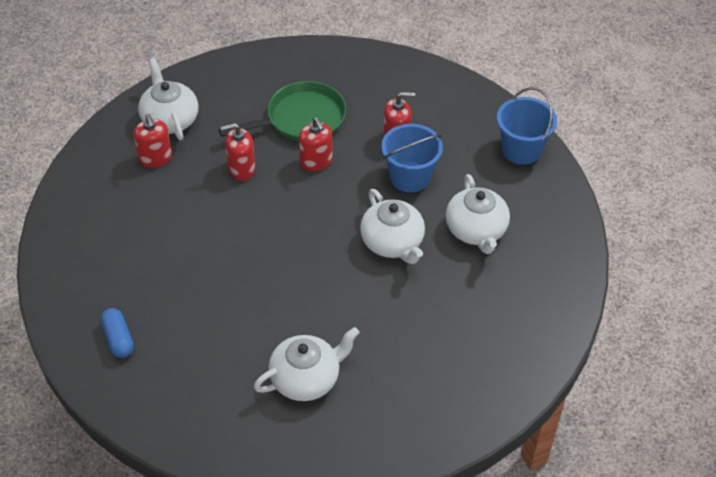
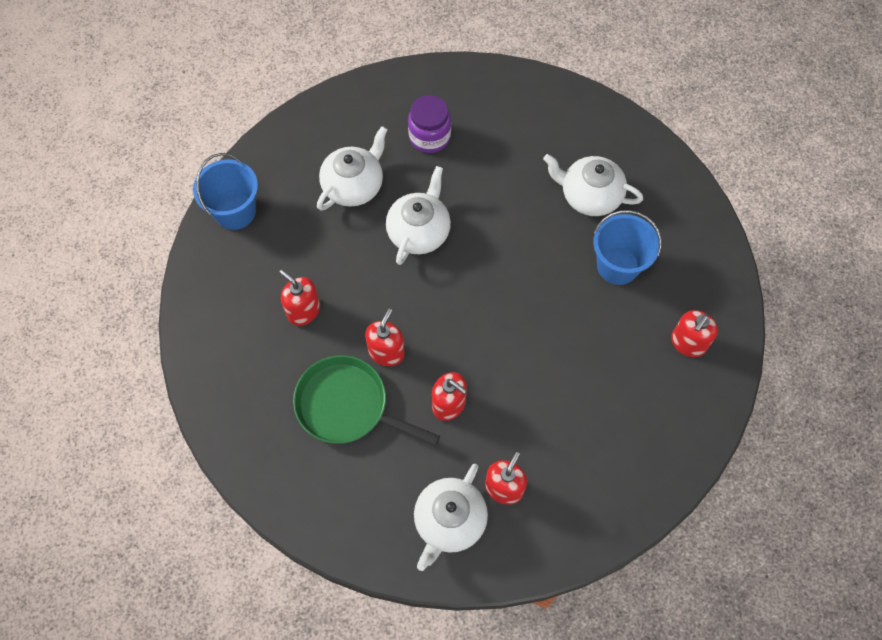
camera: 130 degrees left, 15 degrees up
(118, 339) = (688, 343): blue capsule -> red soap dispenser
(409, 177) = (339, 269): blue bucket -> blue bucket (617, 265)
(476, 310) = (429, 137): none -> purple jar

